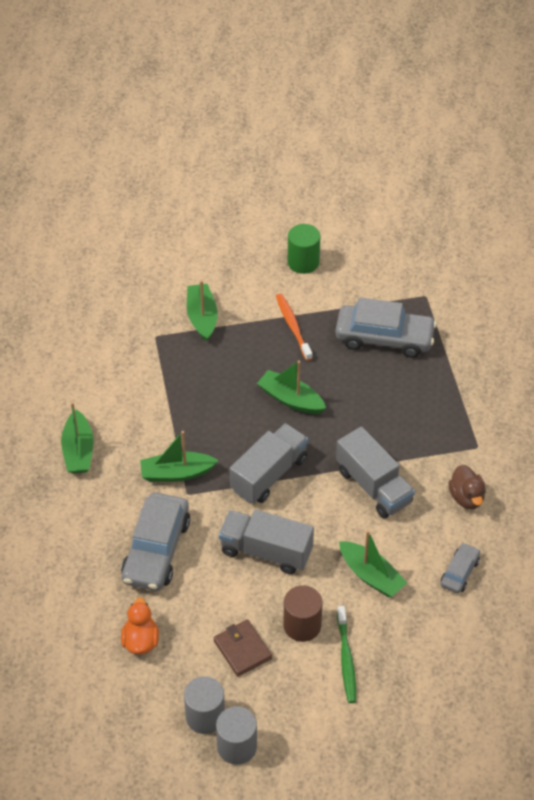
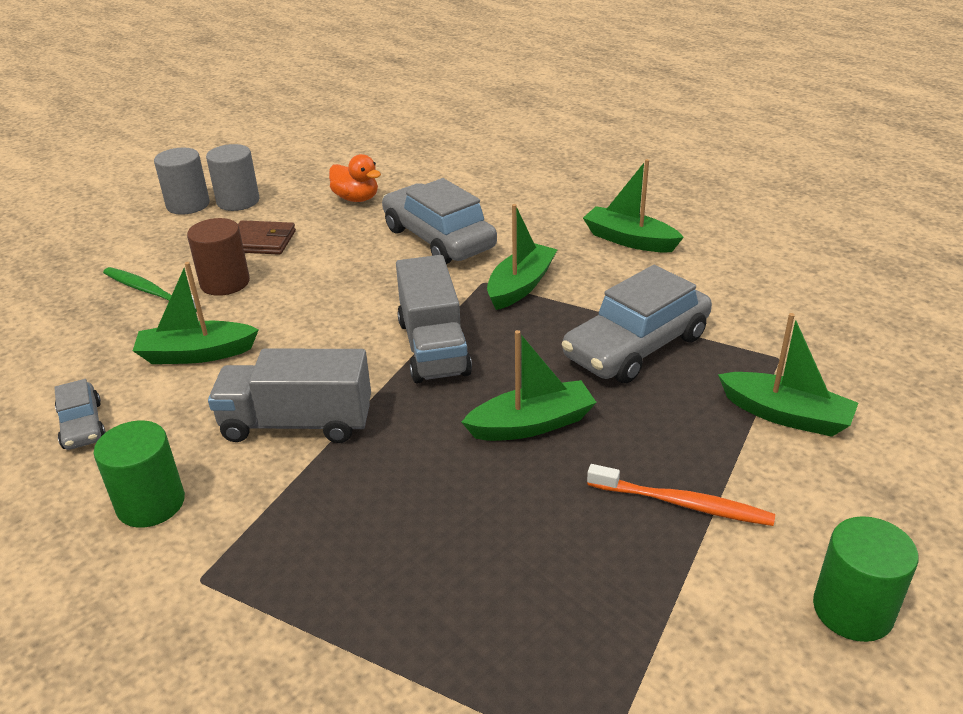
camera: 130 degrees right, 15 degrees down
(266, 551) = (338, 299): grey truck -> none
(384, 338) = (547, 610): grey car -> grey car (636, 346)
(466, 497) = (151, 503): brown duck -> green cylinder

